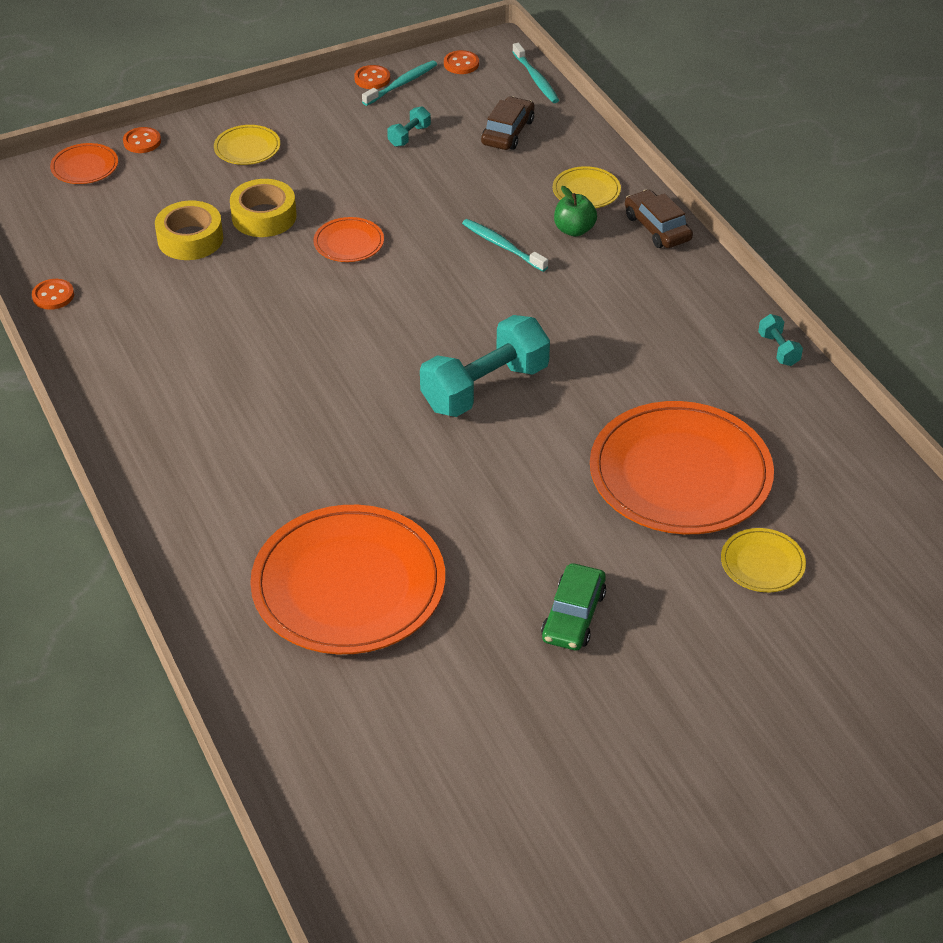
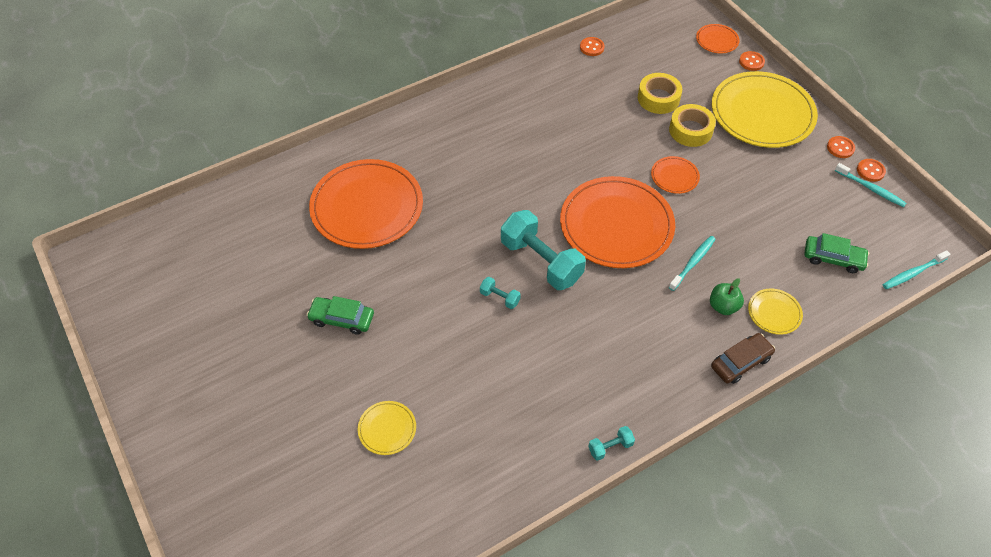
camera: 85 degrees right, 10 degrees up
(247, 148) = (762, 113): yellow plate -> yellow plate, size x2.27
(409, 136) = (806, 198): turquoise dumbbell -> turquoise dumbbell (500, 297)
(461, 64) = (913, 223): orange button -> orange button (840, 148)
(508, 132) = (833, 258): brown car -> green car
(680, 473) = (469, 378): orange plate -> orange plate (616, 225)

